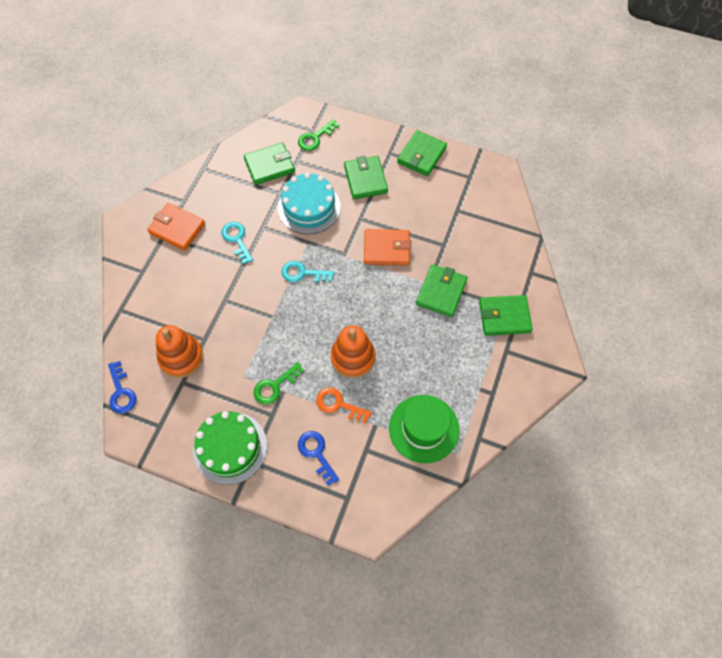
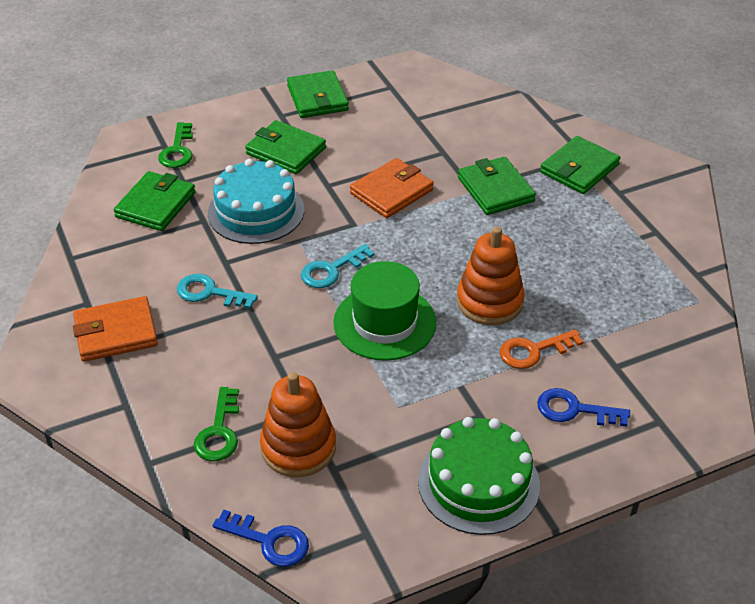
camera: 45 degrees left, 20 degrees down
(275, 386) = (445, 388): green key -> green key (219, 432)
(424, 428) = (640, 305): green hat -> green hat (384, 322)

